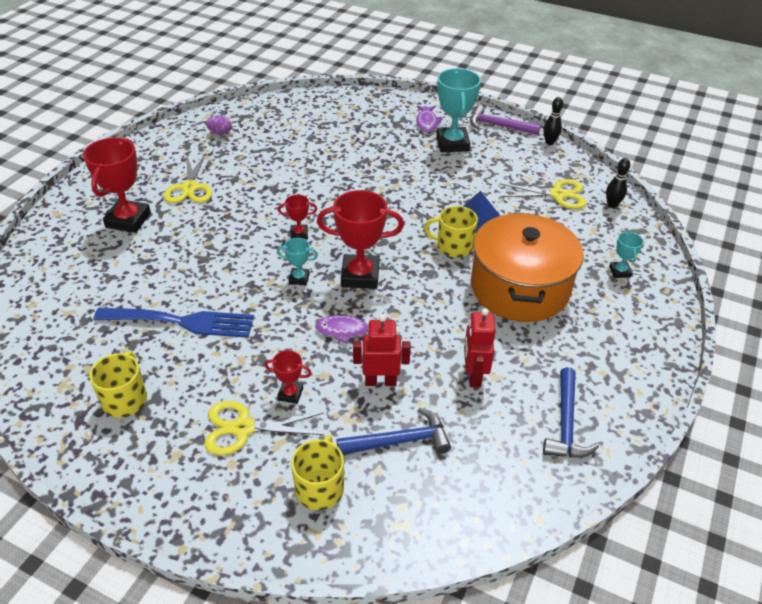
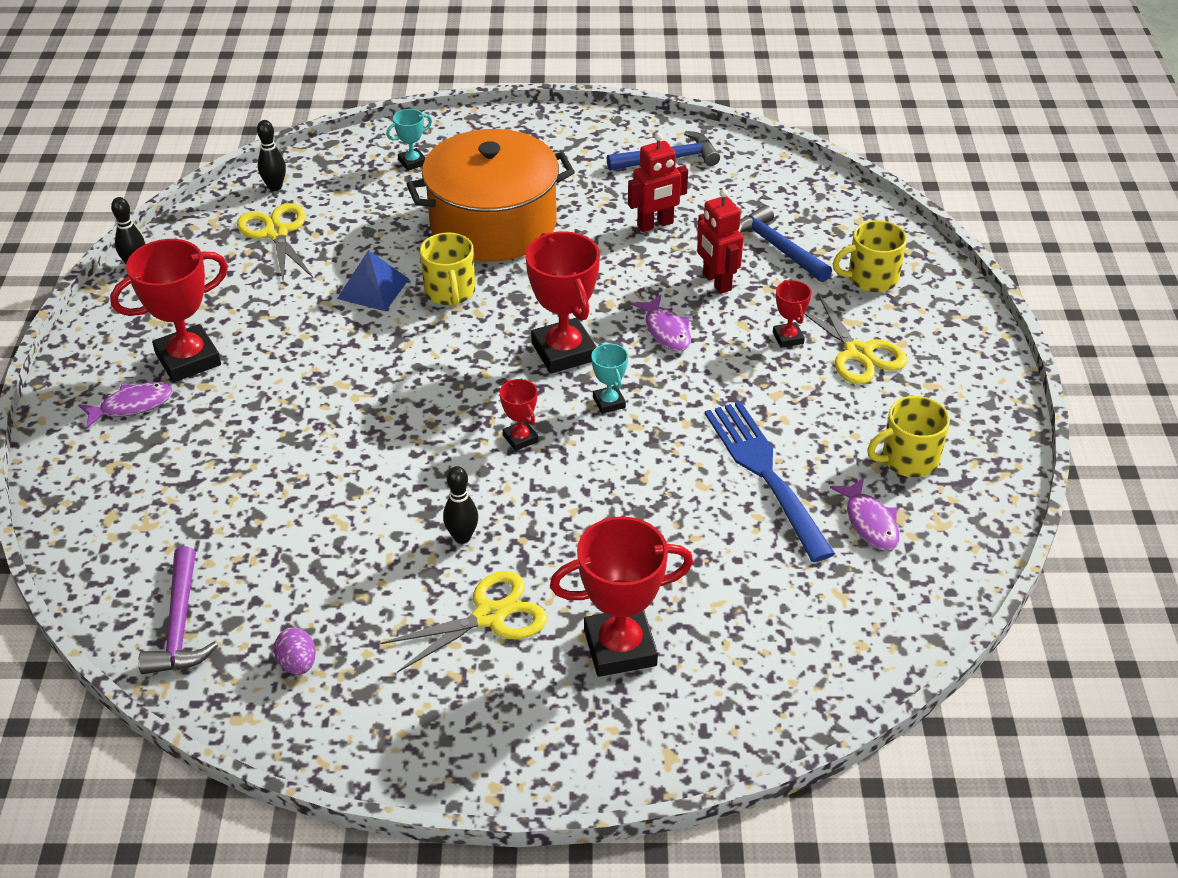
camera: 115 degrees left, 0 degrees up
(99, 351) = (869, 522): none -> purple fish
(247, 194) = (462, 537): none -> black bowling pin
(452, 144) = (188, 359): turquoise trophy -> red trophy
(498, 126) = (107, 325): purple hammer -> purple hammer (180, 624)

